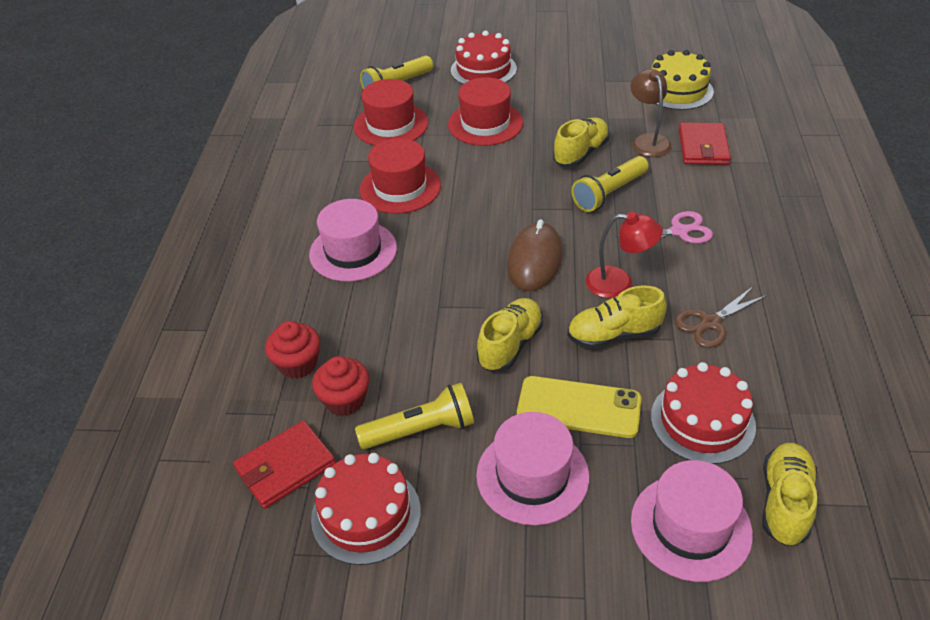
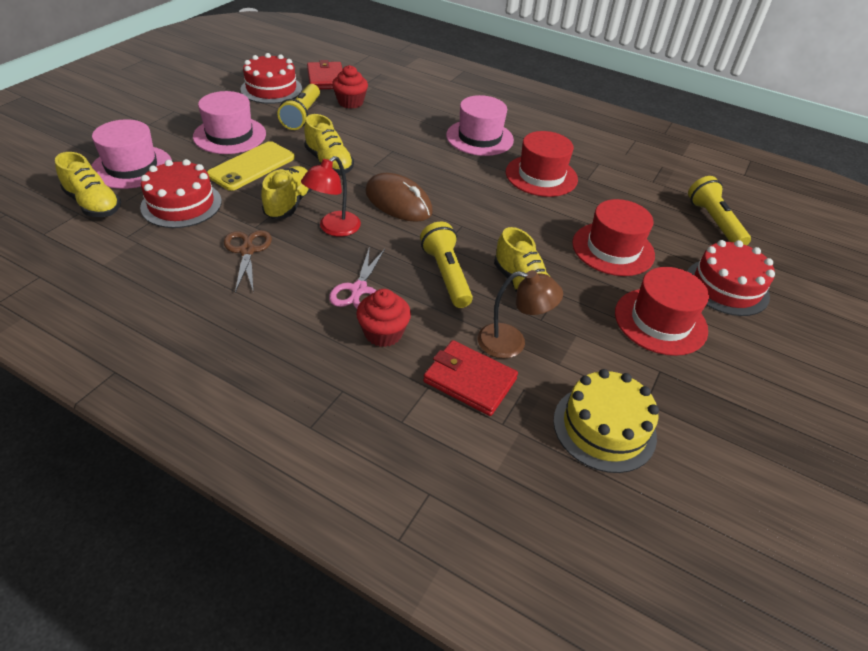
camera: 110 degrees right, 0 degrees up
(298, 364) = (393, 97): red cupcake -> red cupcake (383, 333)
(391, 125) = (641, 199): red hat -> red hat (660, 321)

